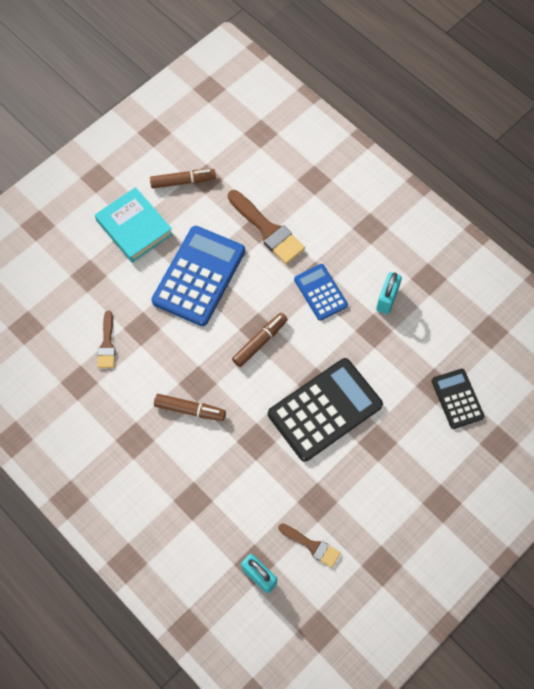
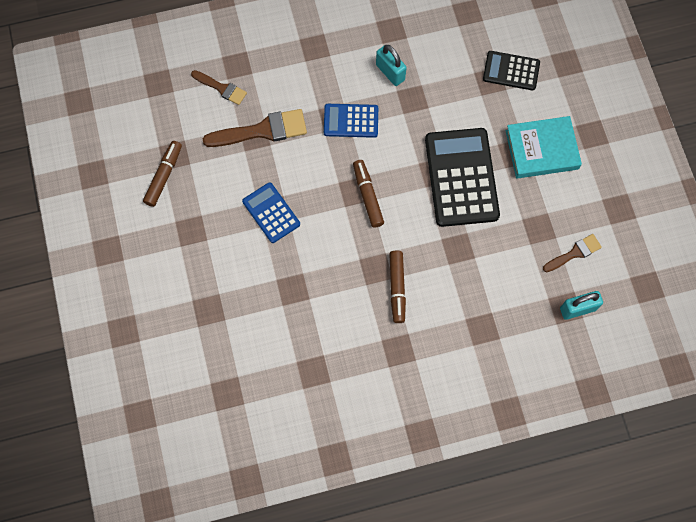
camera: 60 degrees left, 5 degrees up
(107, 344) = (290, 328): brown brush -> brown brush (221, 88)
(134, 227) = (184, 243): turquoise book -> turquoise book (541, 150)
(190, 410) = (397, 288): brown marker -> brown marker turned 135 degrees clockwise
(199, 276) = (271, 213): blue calculator -> blue calculator, size x0.56

